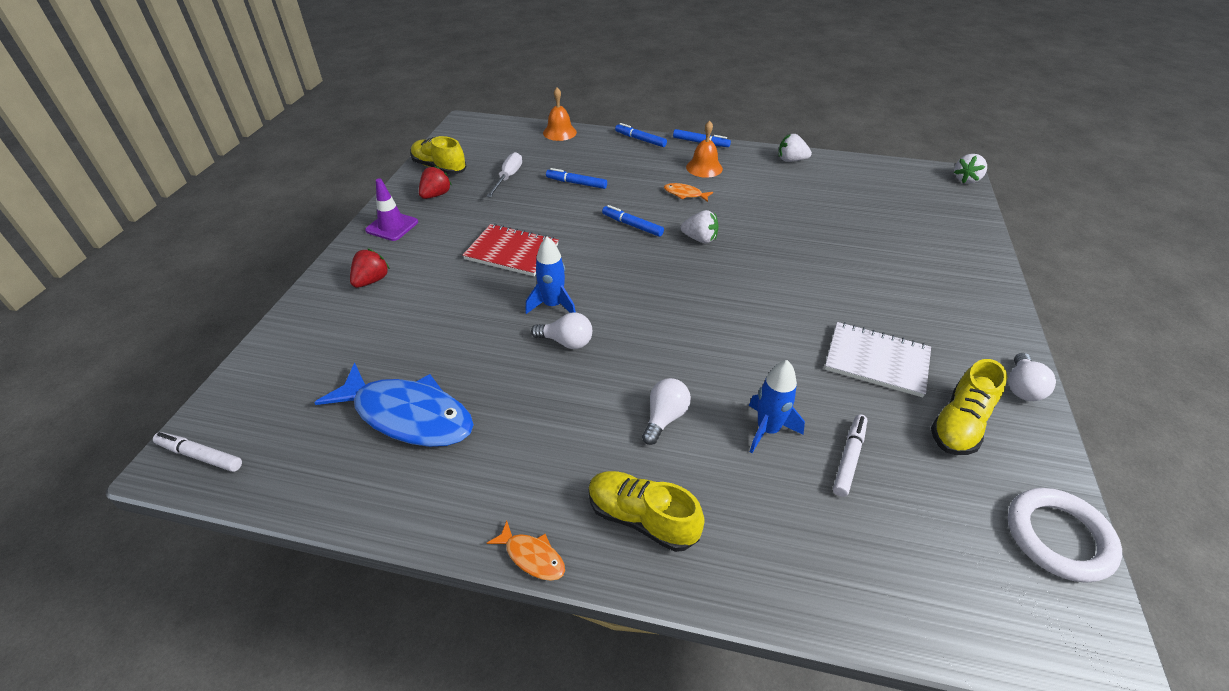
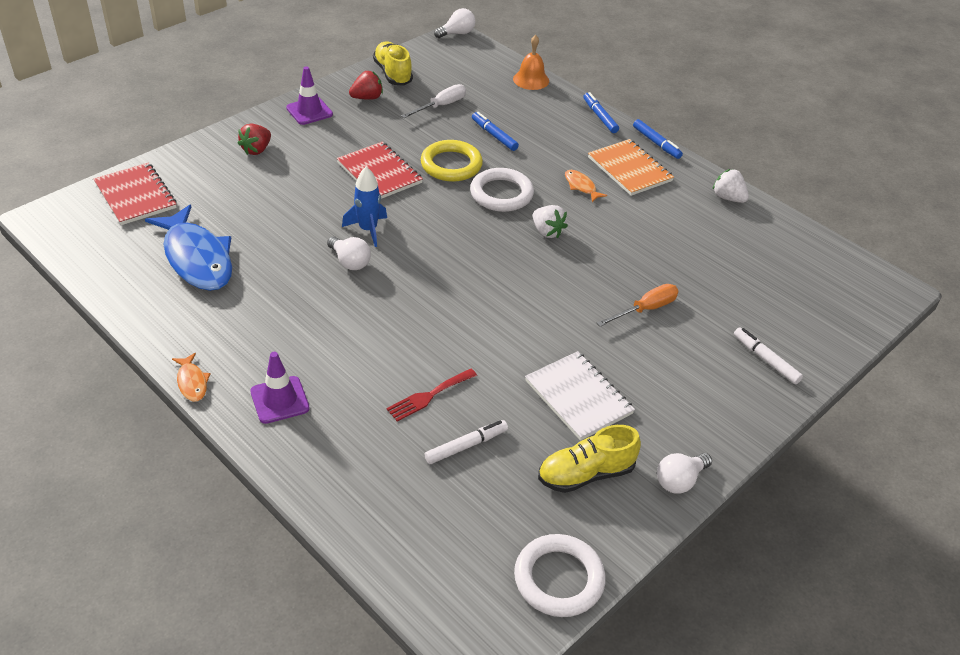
camera: 30 degrees right, 0 degrees up
(200, 456) = (59, 221): white marker -> white marker (765, 359)
(275, 383) = (135, 196): none -> red notebook
(371, 281) = (256, 150): red strawberry -> red strawberry turned 150 degrees clockwise
(567, 220) = (451, 165): none -> yellow ring
(632, 225) = (501, 194): blue marker -> white ring
(642, 518) = (279, 400): yellow shoe -> purple traffic cone
(665, 418) = (363, 349): white light bulb -> white light bulb (457, 33)
(704, 168) = (629, 169): orange bell -> orange notebook
(767, 430) = (429, 396): blue rocket -> red fork
(836, 264) = (645, 309): none -> orange screwdriver
(966, 179) = (897, 296): white strawberry -> none

